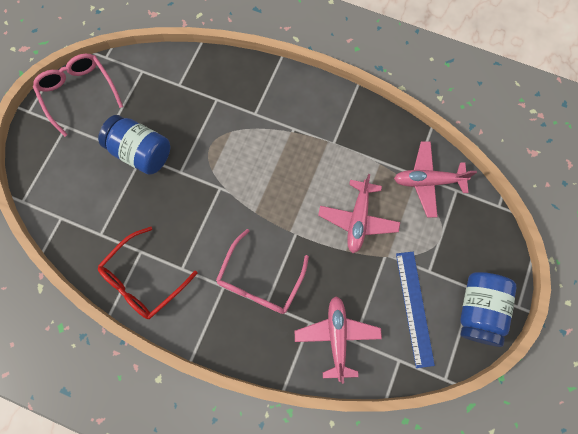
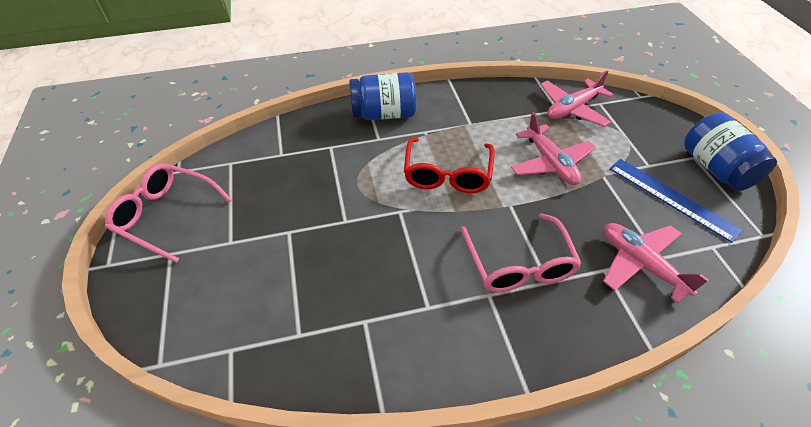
camera: 35 degrees left, 25 degrees down
(141, 152) = (286, 228): blue jar -> blue jar (384, 114)
(144, 279) = (394, 346): red glasses -> red glasses (447, 173)

